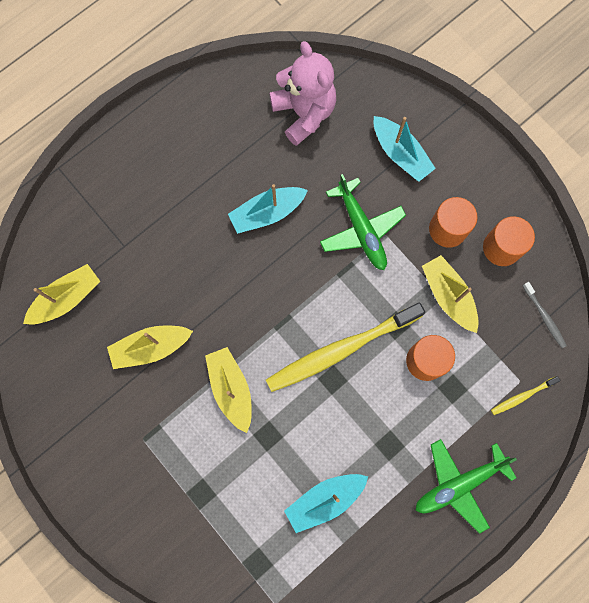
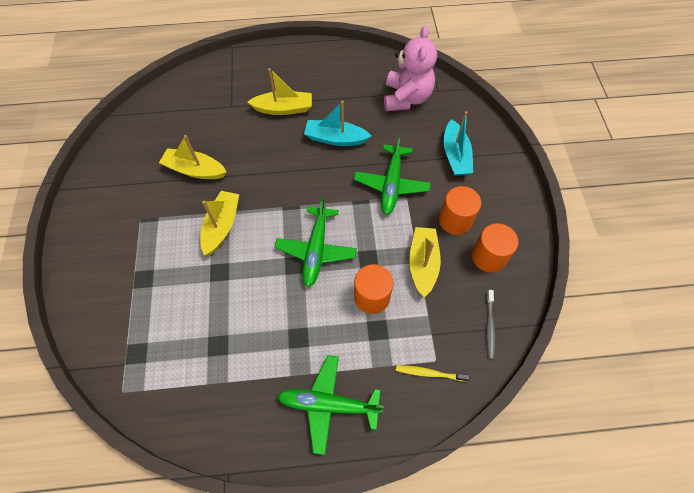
camera: 35 degrees right, 15 degrees down
(67, 298) = (172, 114): yellow boat -> yellow boat (283, 109)
(325, 500) = (220, 343): turquoise boat -> none
(341, 349) = (316, 250): yellow toothbrush -> green plane

